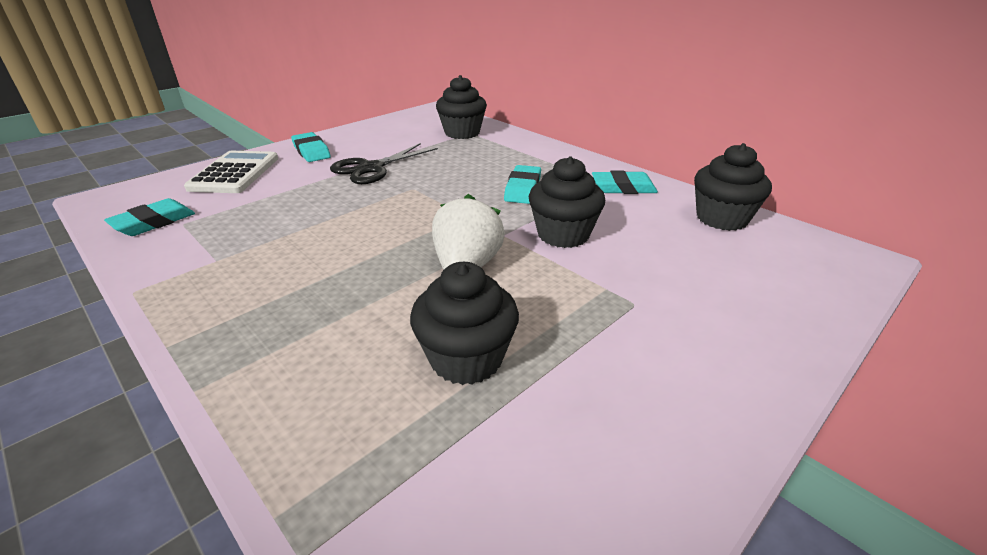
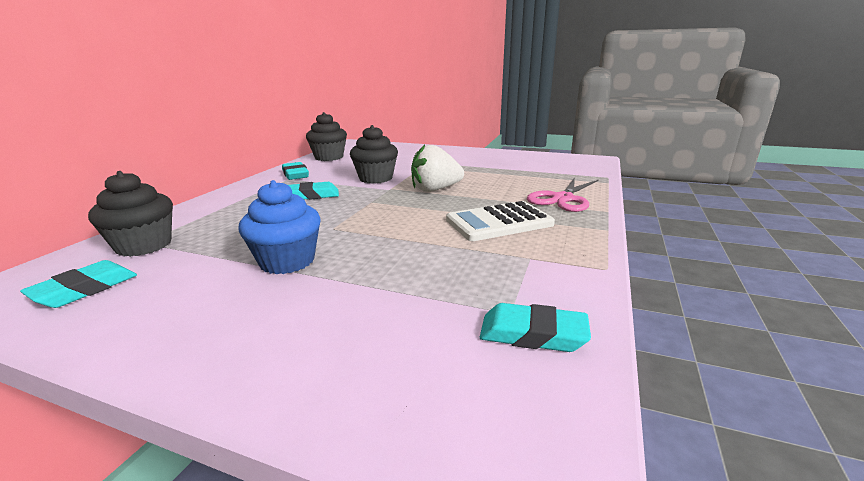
camera: 115 degrees left, 10 degrees down
(235, 173) = (348, 361): white calculator -> white calculator (499, 222)
(293, 371) = (562, 199): none -> pink scissors
(311, 151) = (226, 330): turquoise eraser -> turquoise eraser (85, 289)
(371, 168) = (287, 261): black scissors -> blue cupcake
(466, 358) = (503, 177): black cupcake -> none

